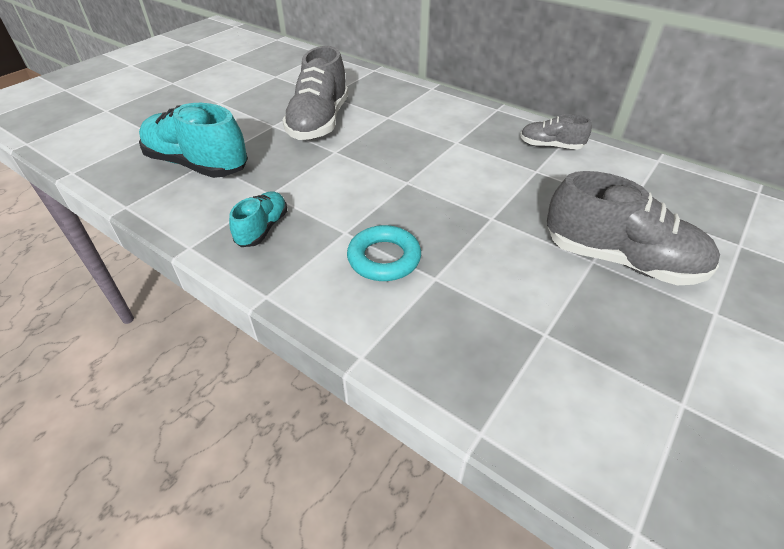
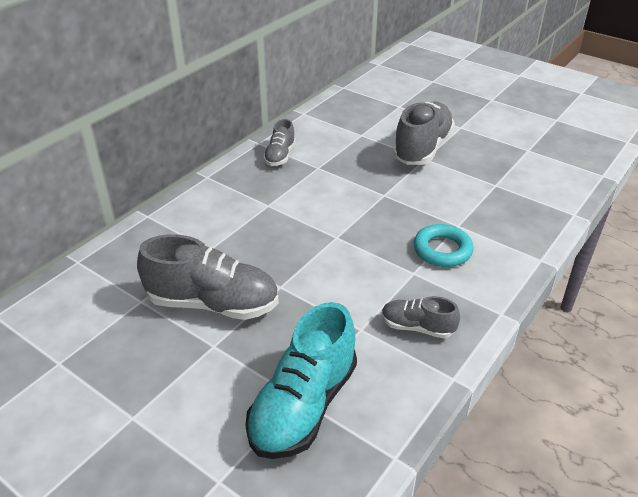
camera: 90 degrees left, 5 degrees down
(262, 228) = (417, 327): turquoise shoe -> grey shoe

